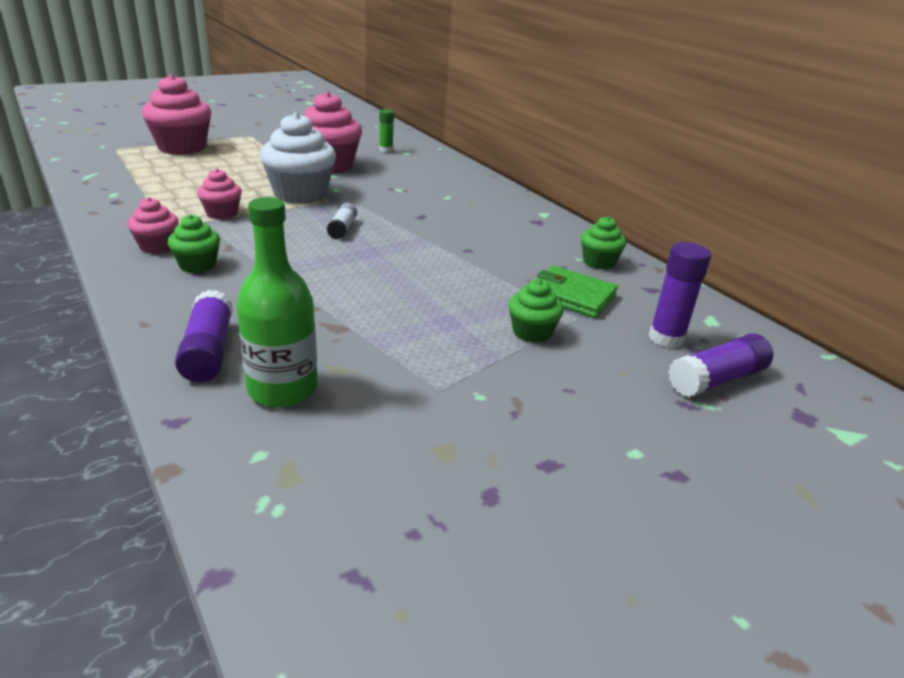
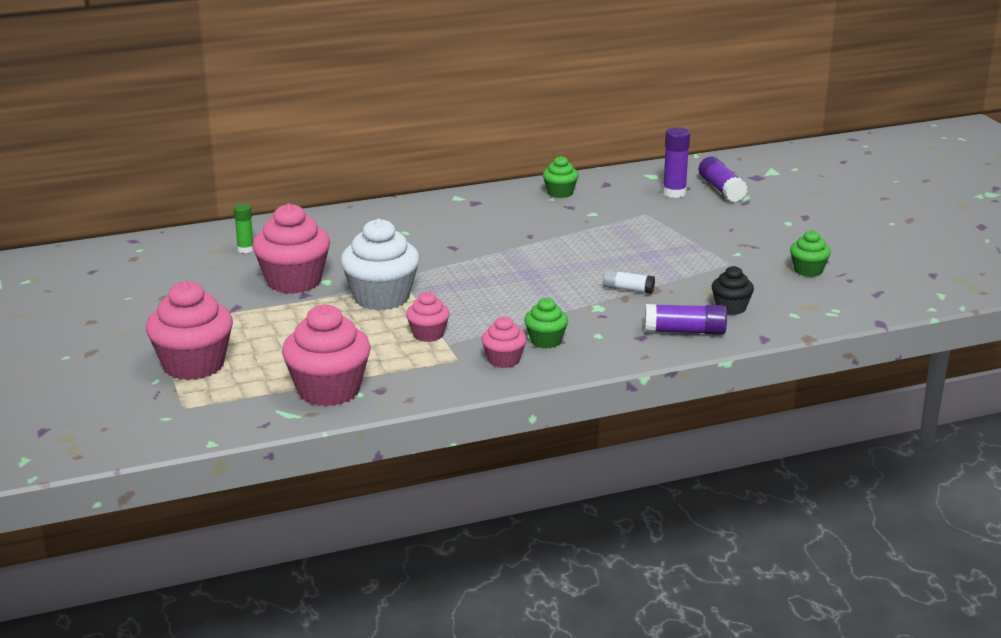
camera: 75 degrees left, 5 degrees down
(122, 185) = (328, 390): none -> pink cupcake
(283, 389) = (731, 308): green bottle -> black cupcake
(342, 229) = (477, 281): white glue stick -> white glue stick (628, 289)
(531, 332) = (665, 230): green cupcake -> green cupcake (808, 270)
(572, 296) = (614, 210): green wallet -> none

